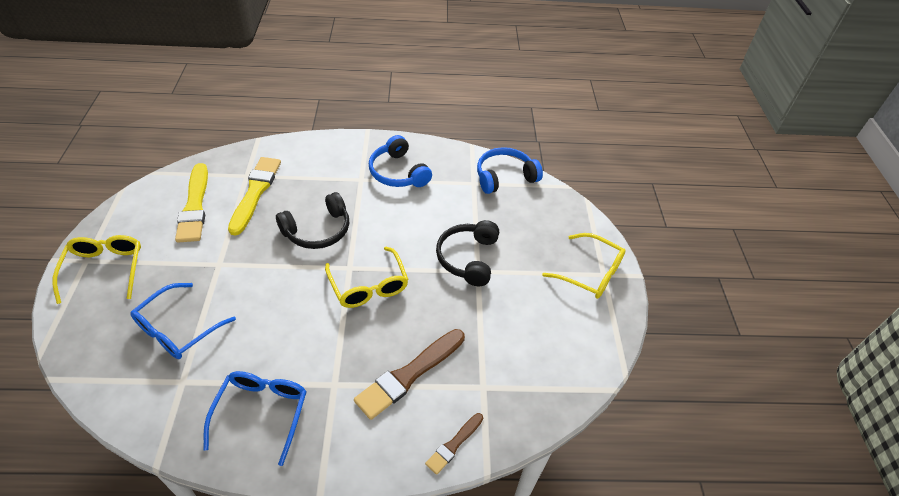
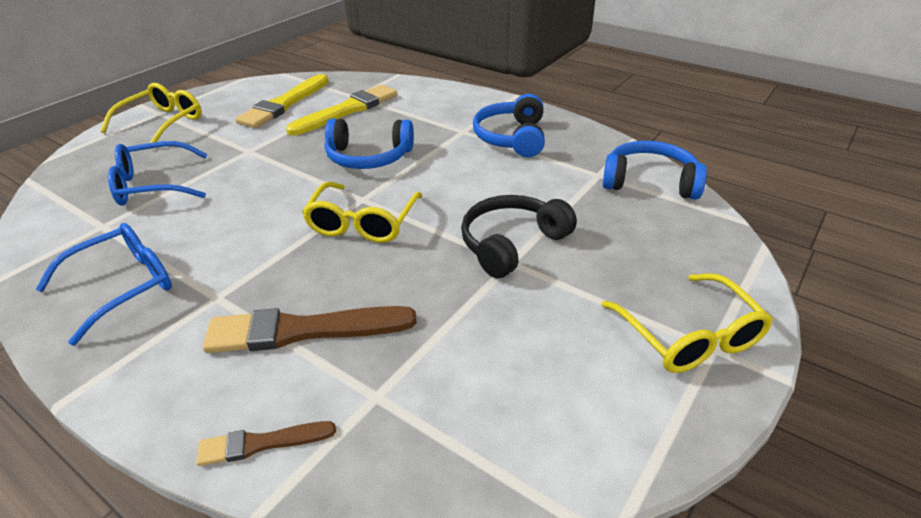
camera: 40 degrees right, 10 degrees down
(318, 230) = (368, 157): black headphones -> blue headphones

